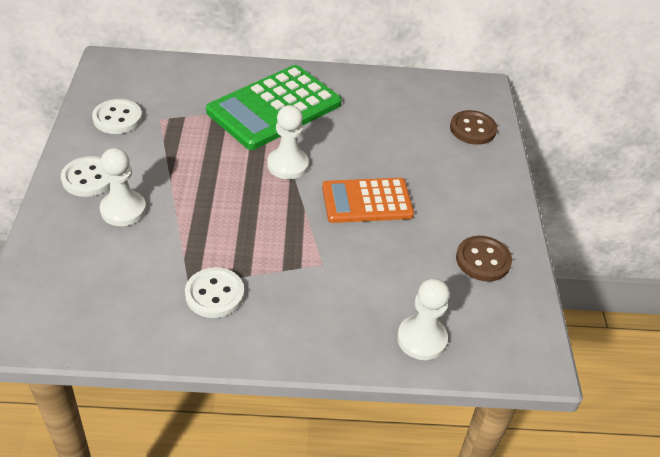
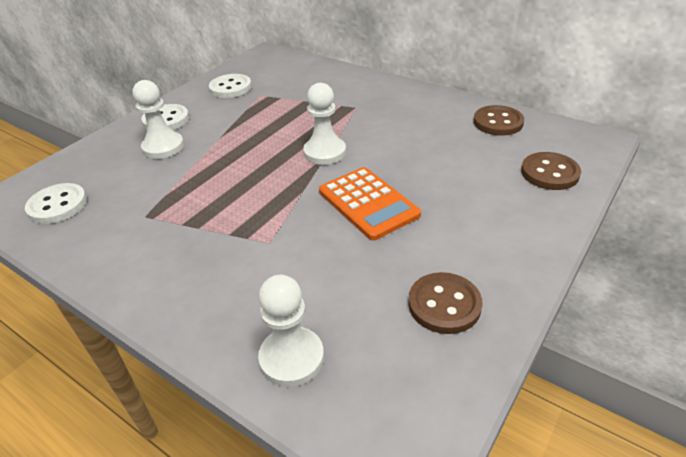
camera: 40 degrees right, 5 degrees down
(214, 294) = (153, 232): white button -> white button (57, 205)
(274, 108) = (359, 108): green calculator -> none
(367, 201) = (368, 203): orange calculator -> orange calculator turned 150 degrees counterclockwise
(402, 91) = (498, 122): none -> brown button

